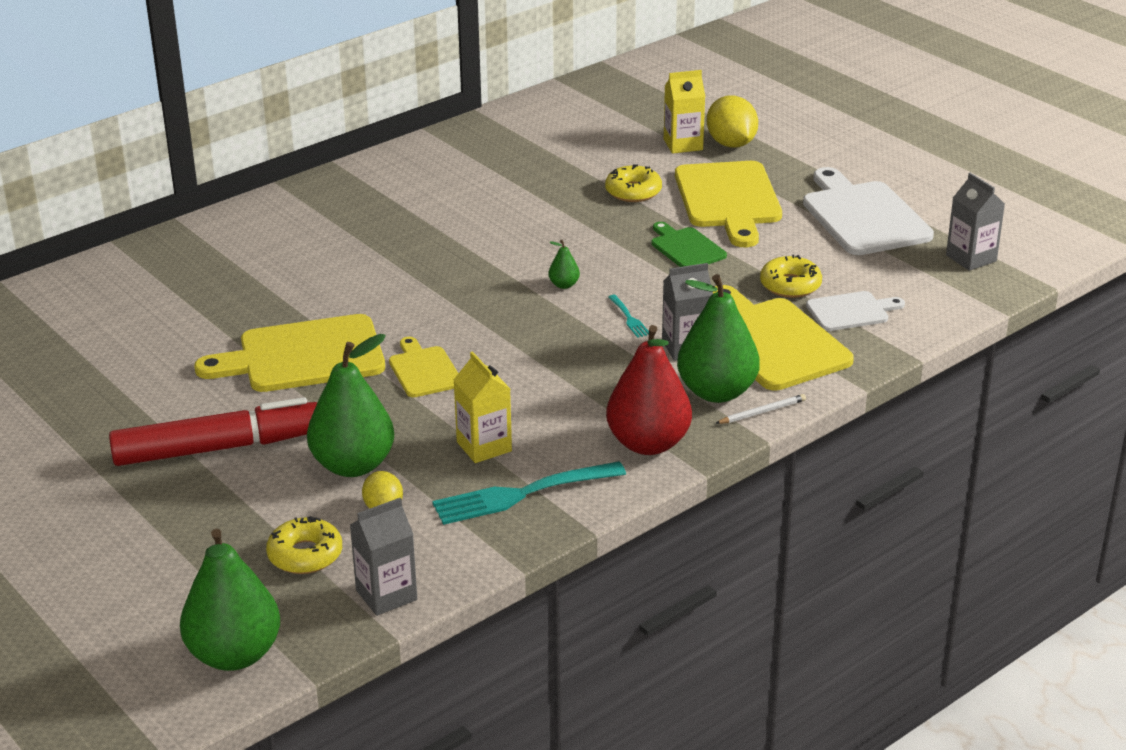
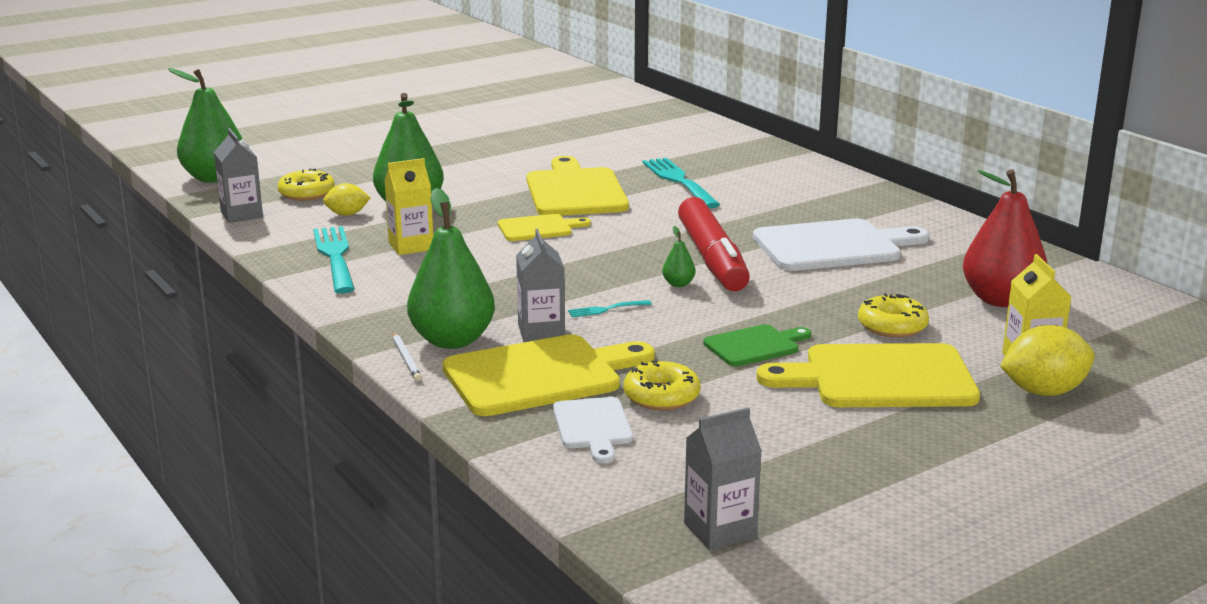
camera: 95 degrees right, 10 degrees down
(218, 448) = (455, 170): red marker -> red marker (712, 258)
(274, 293) = (680, 181): none -> turquoise fork
(648, 443) = (380, 305): red pear -> red pear (1000, 300)
(863, 216) = (843, 462): white cutting board -> white cutting board (833, 246)

